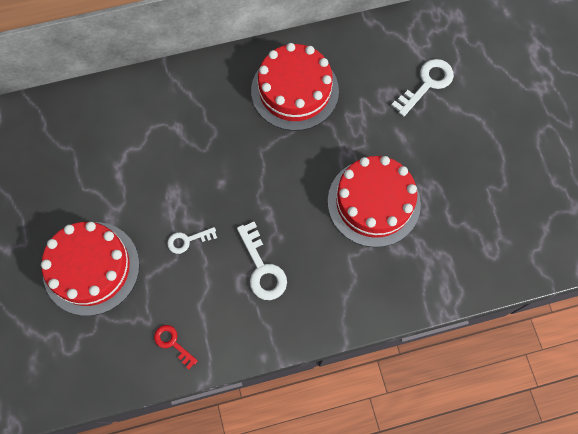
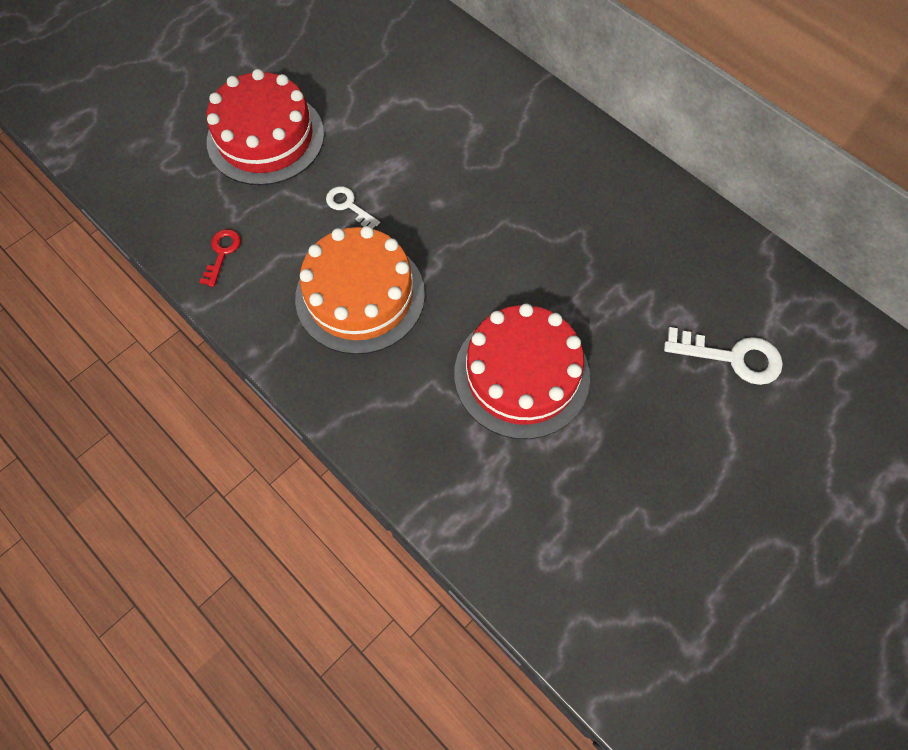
camera: 60 degrees right, 5 degrees down
(262, 268) = (360, 295): white key -> orange cake
(294, 91) = (607, 216): red cake -> none

